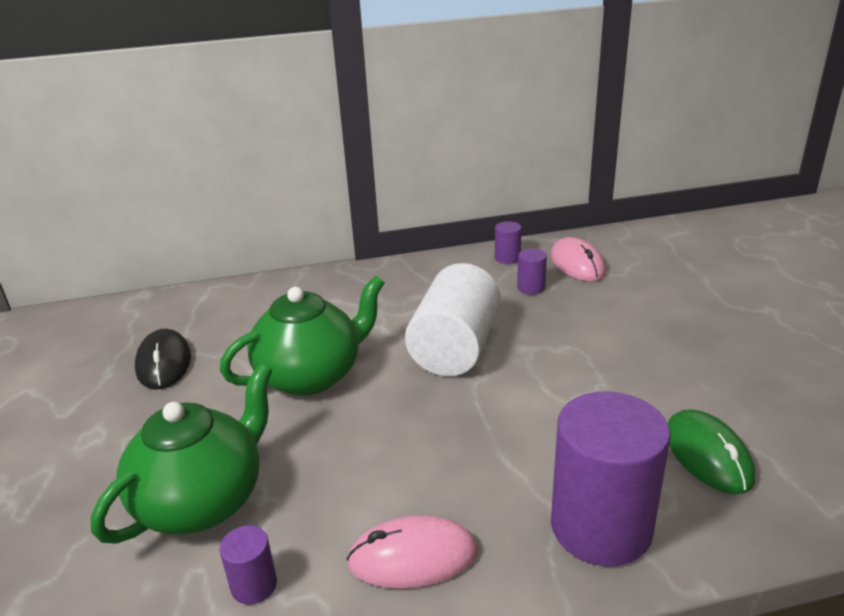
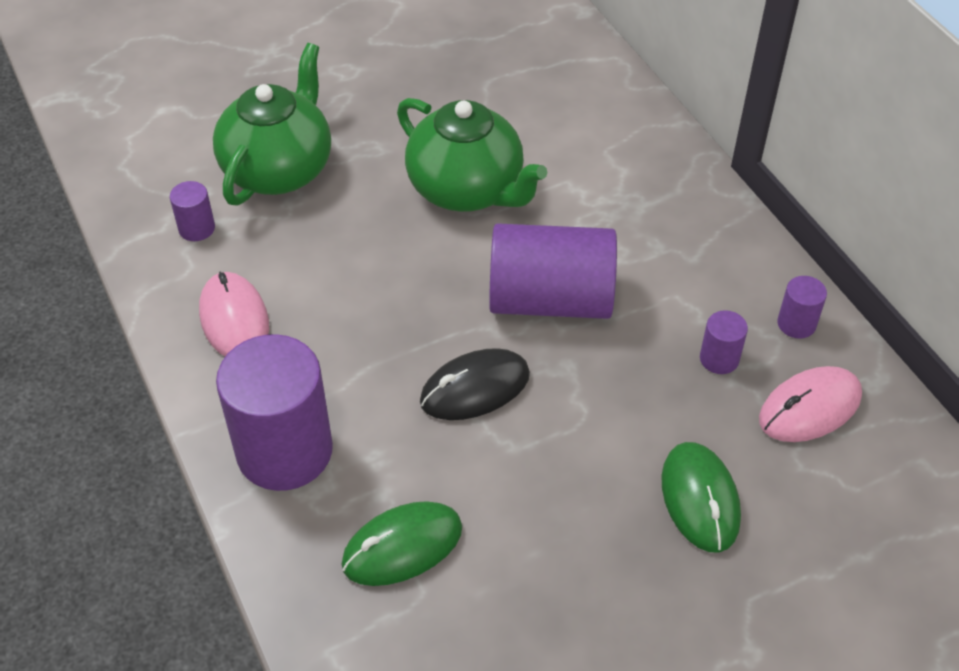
camera: 75 degrees right, 20 degrees up
(164, 363) = (462, 75): black mouse -> black mouse (475, 388)
(203, 501) = (279, 169): green teapot -> green teapot turned 90 degrees counterclockwise
(455, 348) = (550, 300): white cylinder -> purple cylinder
(650, 311) = (700, 499): none -> green mouse

